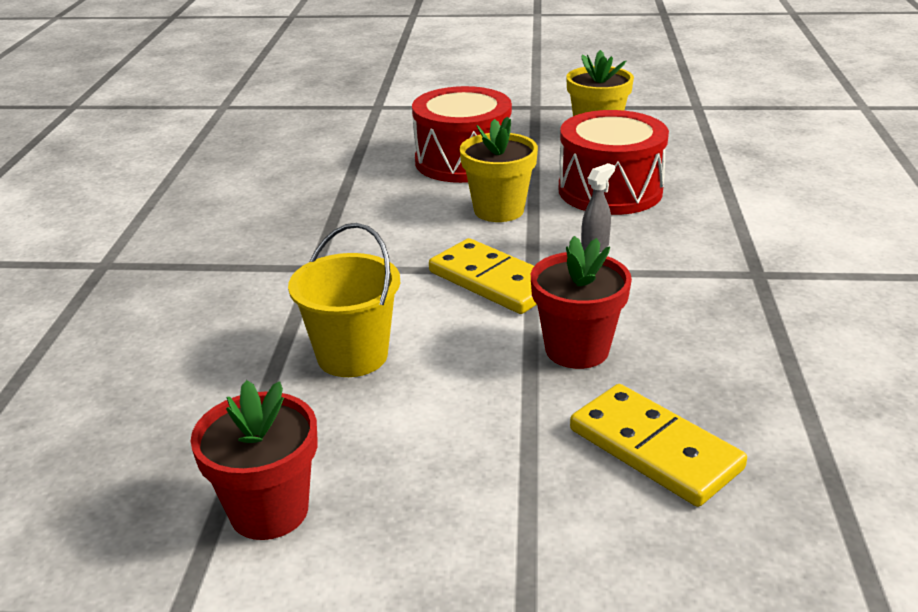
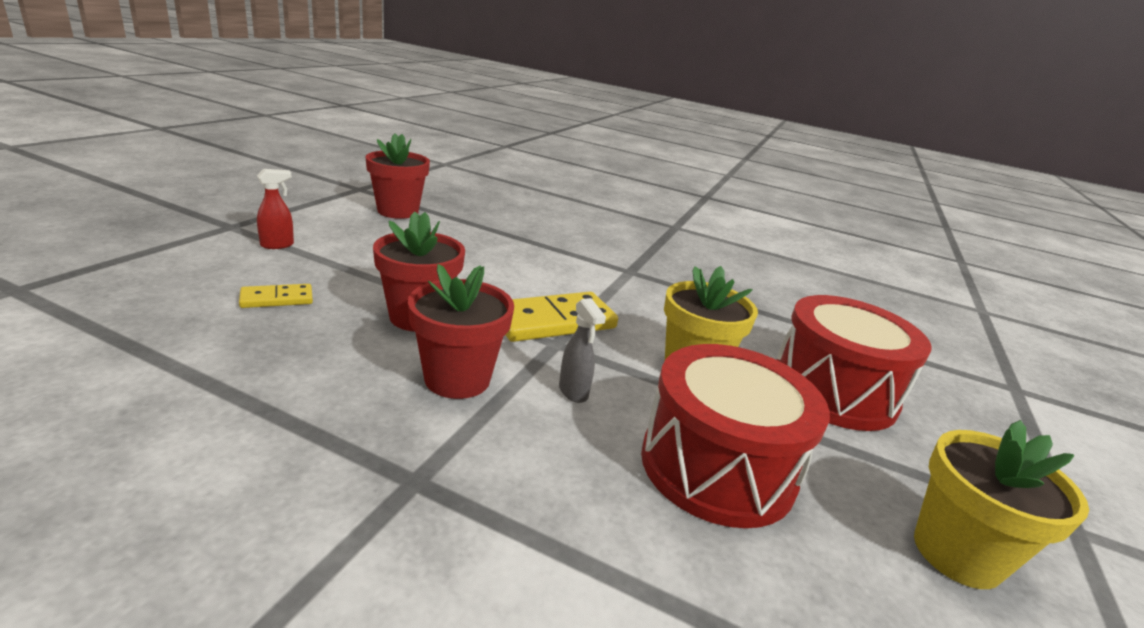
camera: 105 degrees right, 5 degrees down
(352, 356) = (504, 254): yellow bucket -> none
(532, 542) = (278, 245): none -> red spray bottle
(643, 295) = (457, 379): none -> red flower pot
(655, 449) = (277, 299): yellow domino -> yellow domino, size x0.52

